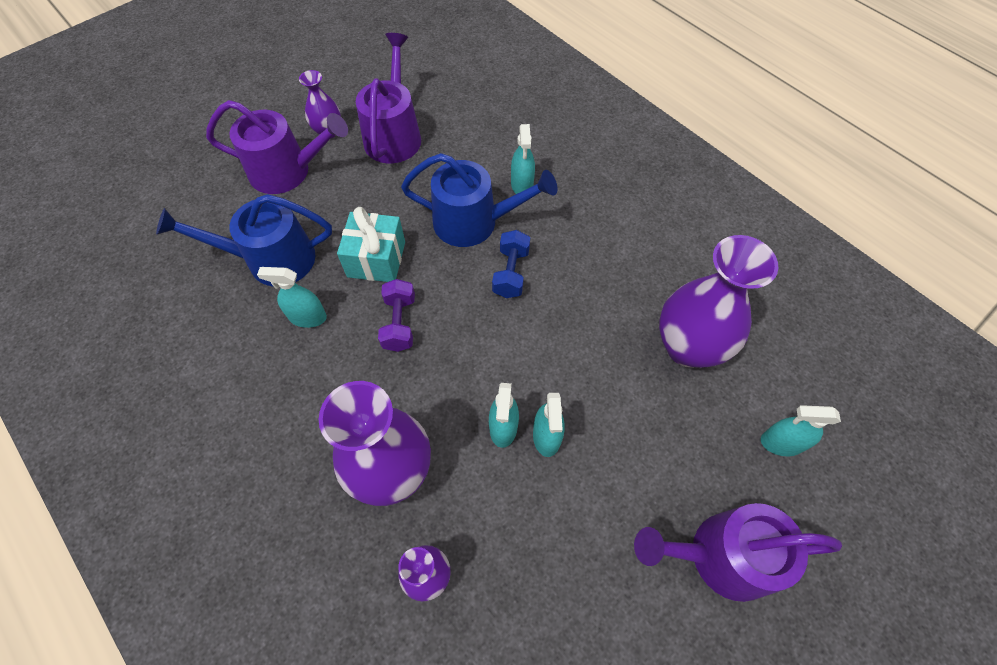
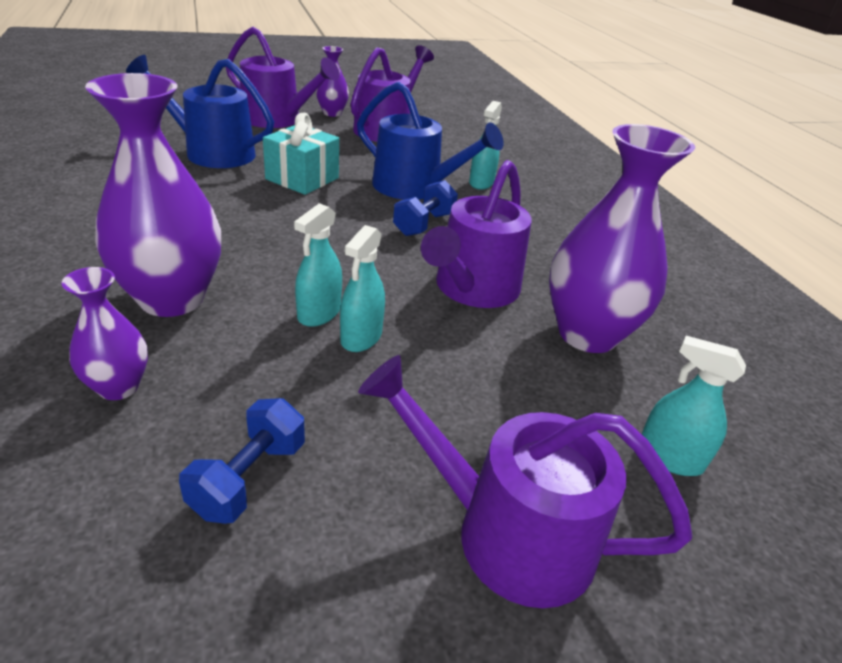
camera: 20 degrees right, 25 degrees down
(307, 317) = (205, 187): turquoise spray bottle -> none
(399, 323) = (284, 217): purple dumbbell -> none
(561, 600) = (249, 478): none -> blue dumbbell
(589, 338) = (472, 289): none -> purple watering can

